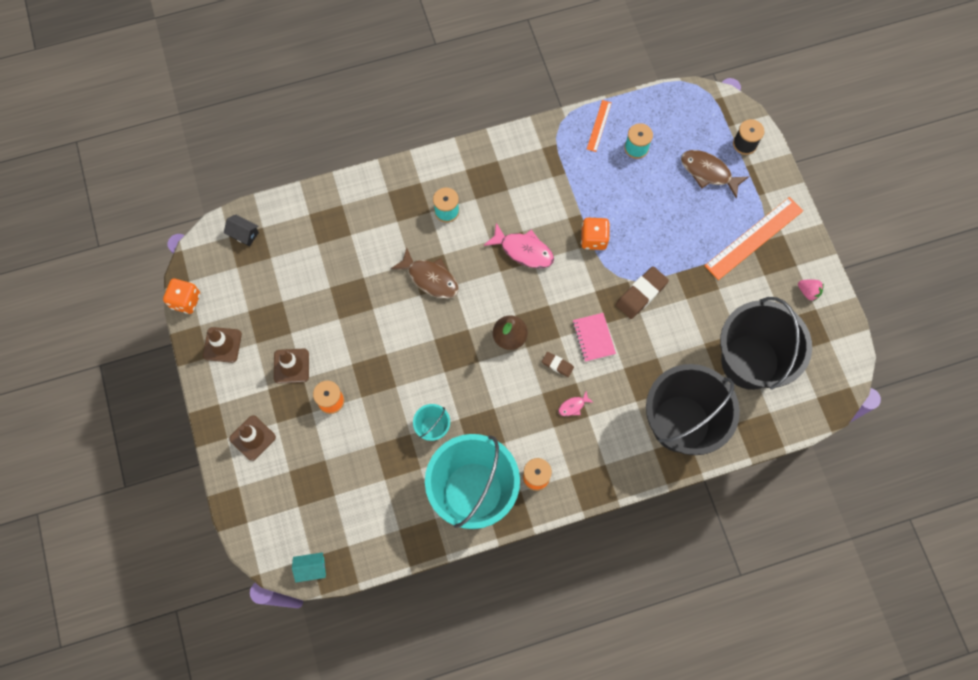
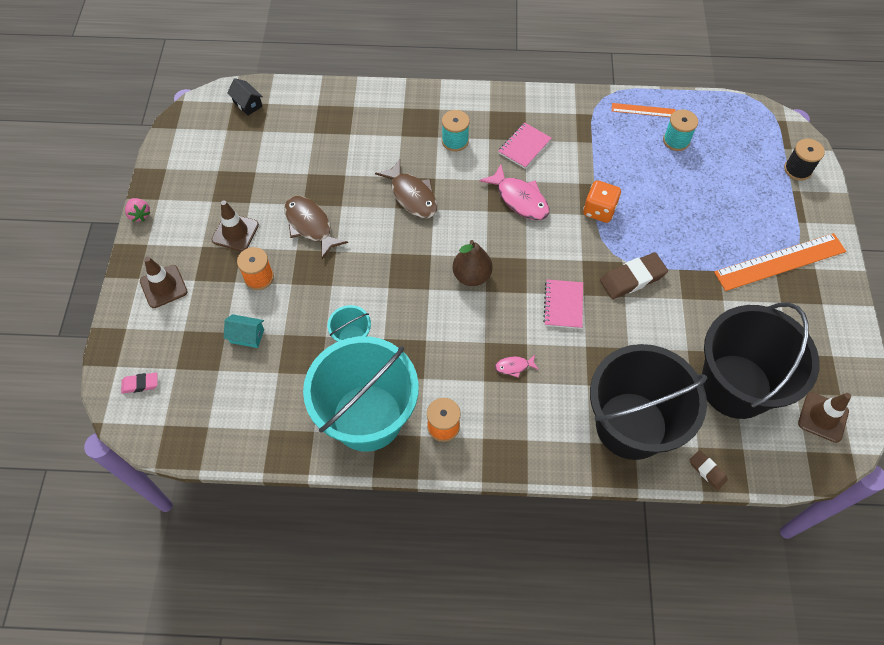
camera: 20 degrees right, 10 degrees down
(185, 301) = (164, 144): orange dice -> none
(222, 345) = (178, 192): brown traffic cone -> brown traffic cone (823, 417)
(275, 530) = (140, 384): none -> pink eraser
(311, 568) = (158, 436): turquoise house -> turquoise house (247, 336)
(509, 197) = (524, 147): none -> pink notebook
(557, 365) = (513, 319): brown eraser -> brown eraser (707, 471)
(599, 125) = (643, 110): orange ruler -> orange ruler turned 60 degrees clockwise
(708, 172) = (748, 184): brown fish -> brown fish (310, 225)
(808, 292) = (828, 335): pink strawberry -> pink strawberry (140, 215)

